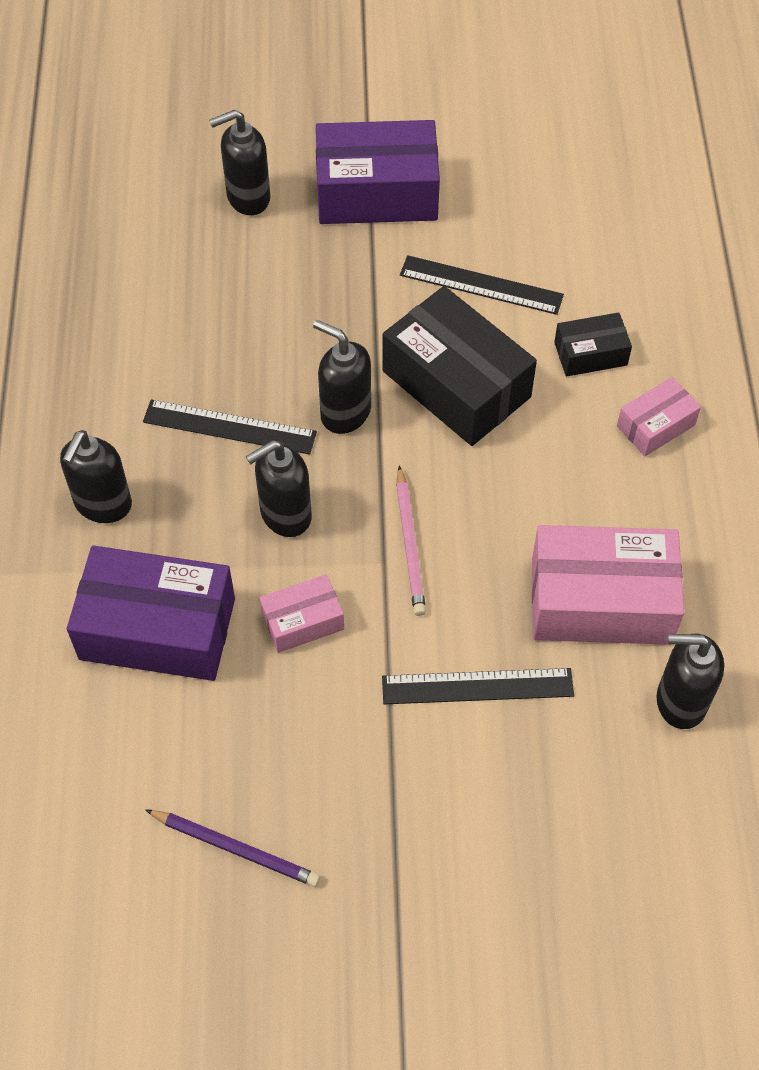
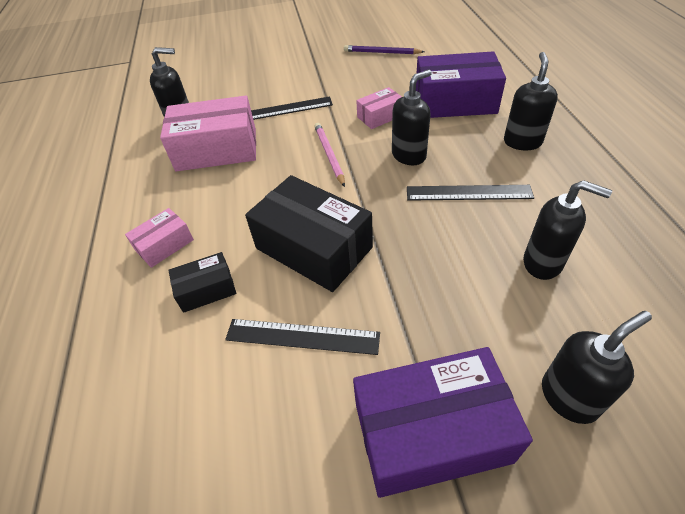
camera: 175 degrees right, 10 degrees down
(345, 412) = (391, 215): black soap dispenser -> black soap dispenser (543, 263)

